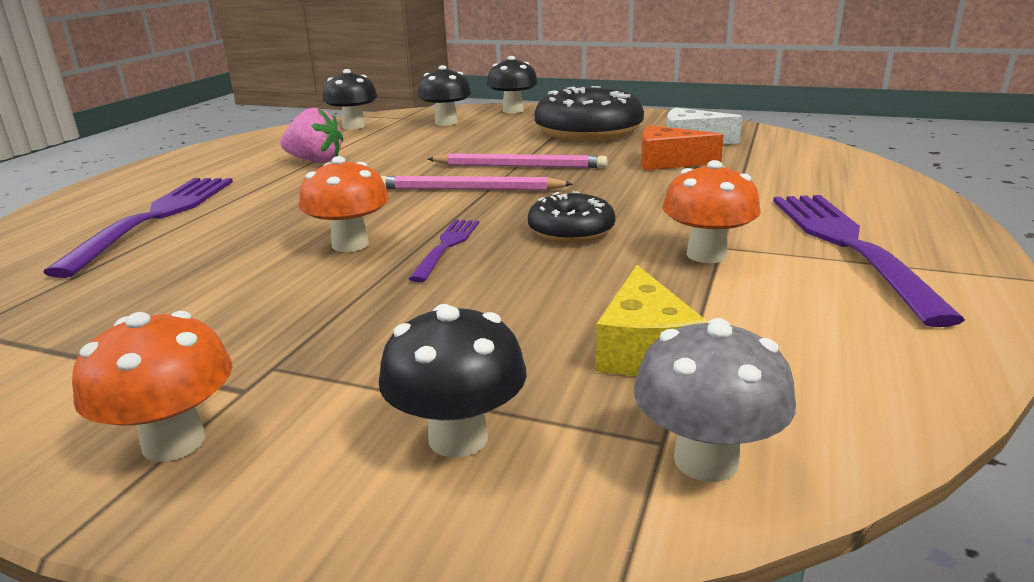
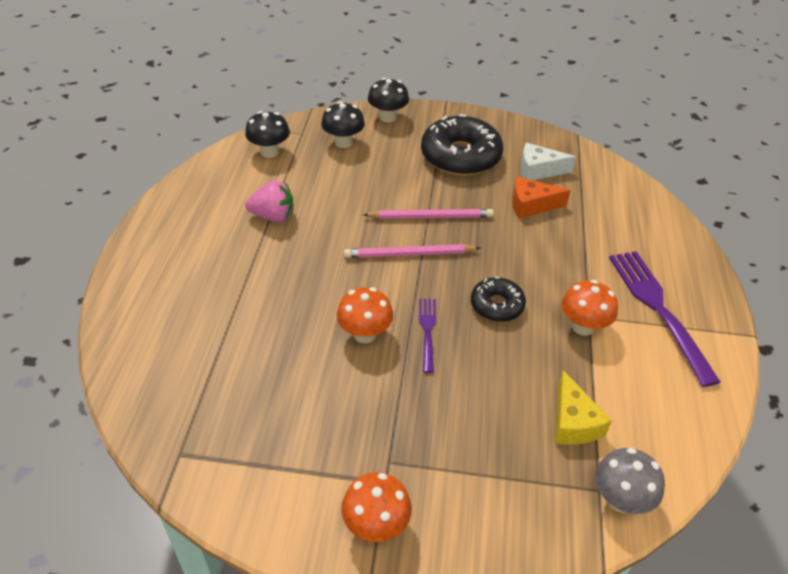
camera: 15 degrees left, 20 degrees up
(156, 218) = (206, 311): purple fork -> none
(458, 438) = (509, 501): black mushroom -> none

